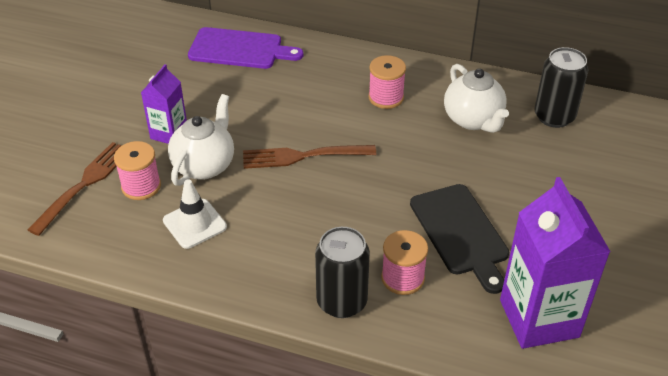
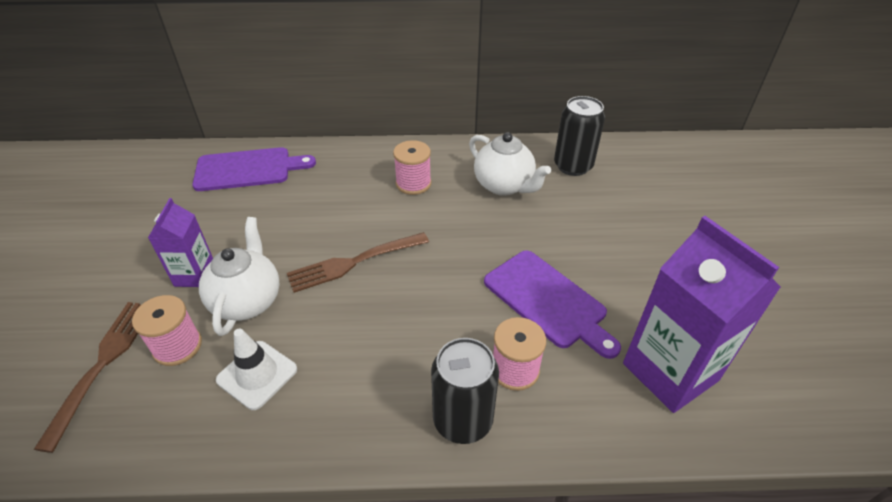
camera: 20 degrees left, 0 degrees up
(460, 233) = (548, 301): black cutting board -> purple cutting board

